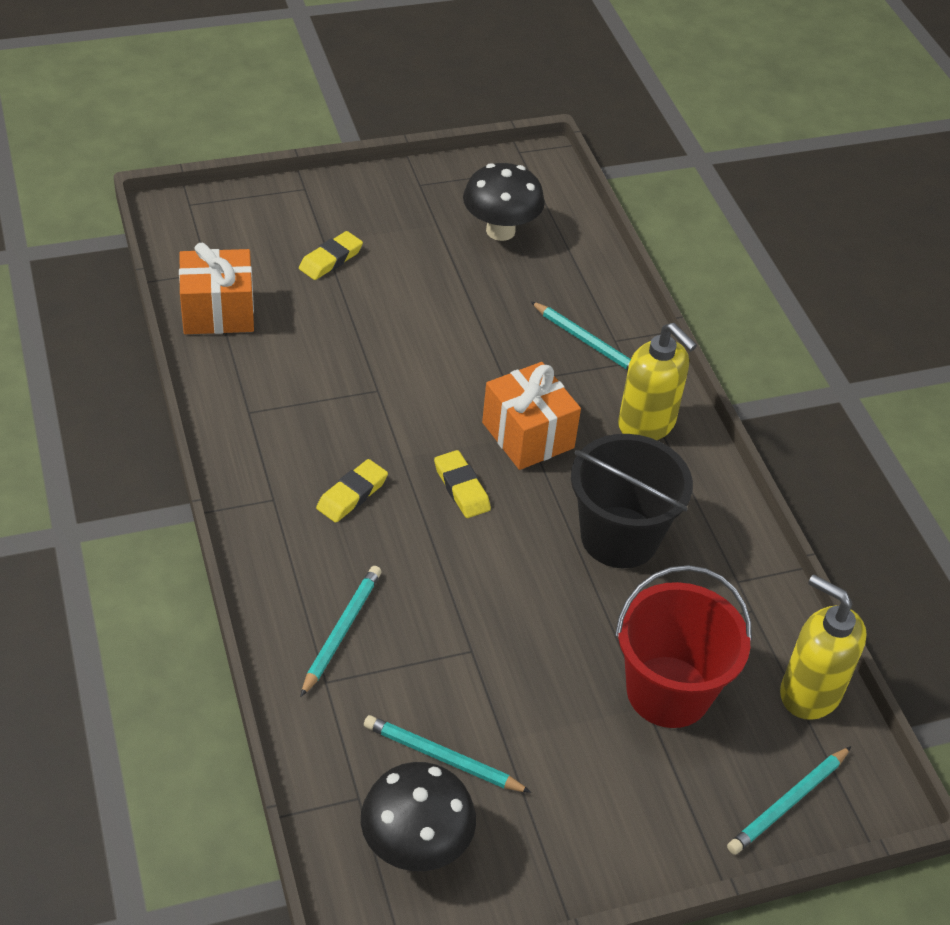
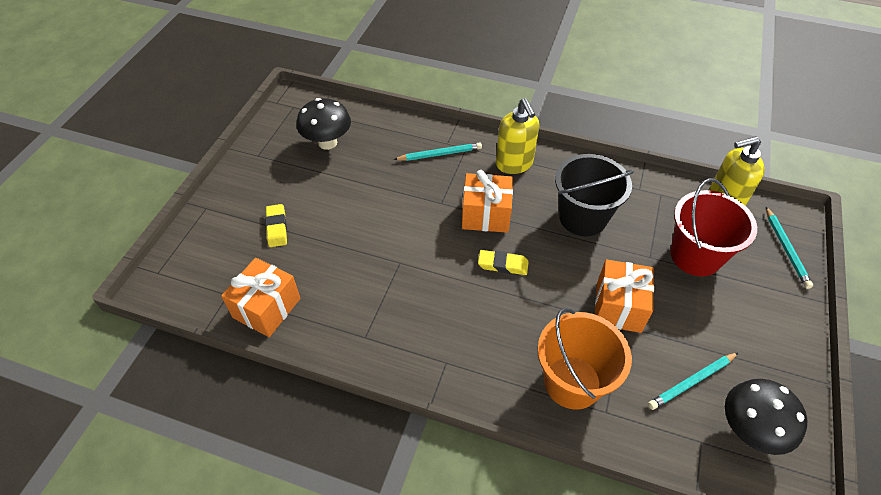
camera: 50 degrees left, 5 degrees up
(341, 631) = (572, 382): turquoise pencil -> orange bucket
(352, 494) = (471, 319): yellow eraser -> none
(498, 635) = (618, 307): none -> orange gift
(647, 424) = (514, 164): yellow soap dispenser -> yellow soap dispenser turned 75 degrees clockwise

